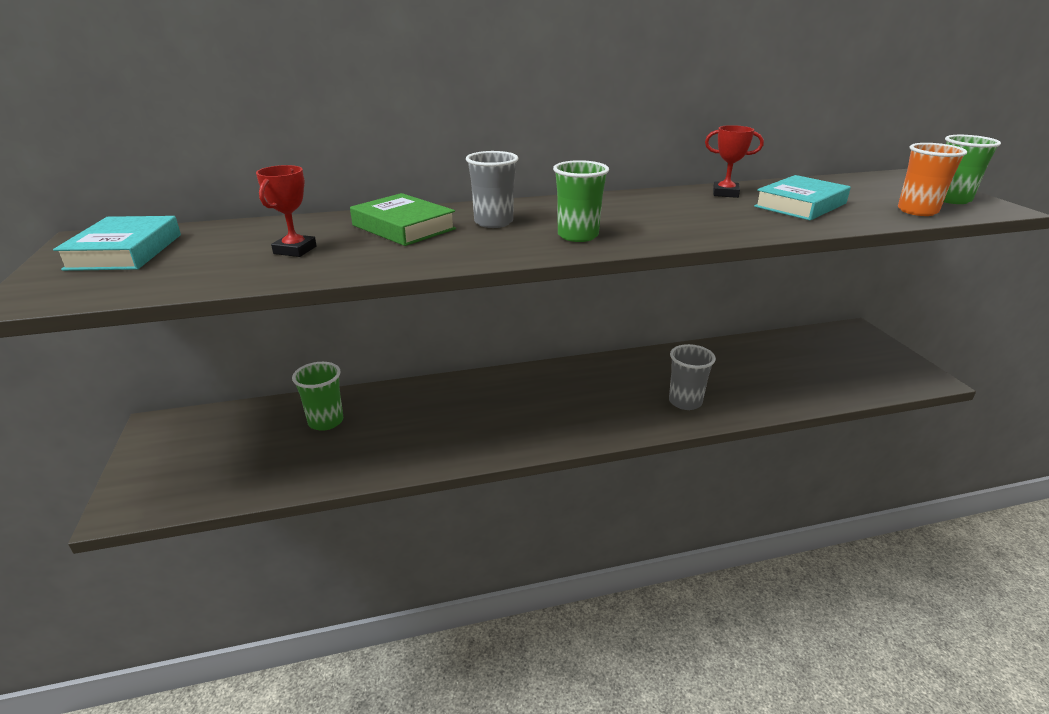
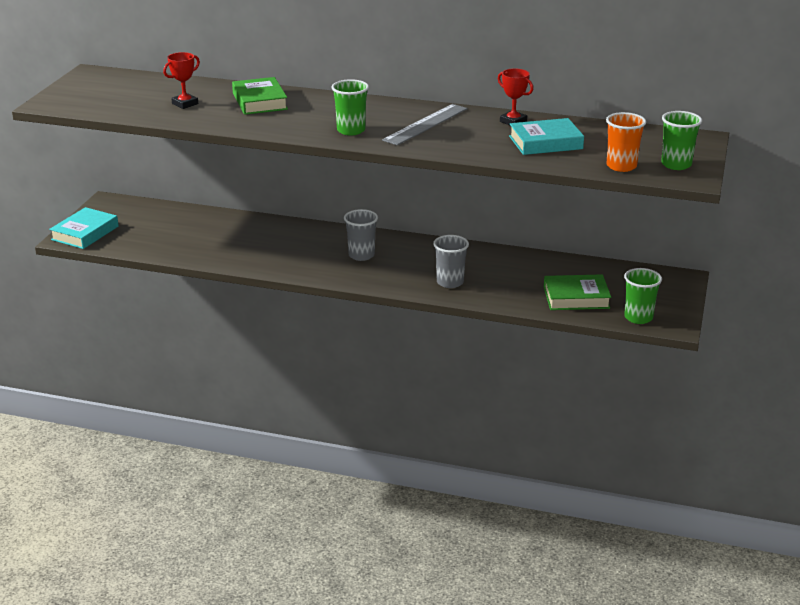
camera: 30 degrees right, 0 degrees up
(125, 251) = (103, 85): turquoise book -> turquoise book (85, 233)
(326, 421) = (203, 226): green cup -> green cup (638, 317)
(493, 222) = (316, 110): grey cup -> grey cup (361, 255)
(647, 212) = (425, 124): none -> grey ruler
(815, 378) = (576, 297): none -> green book

